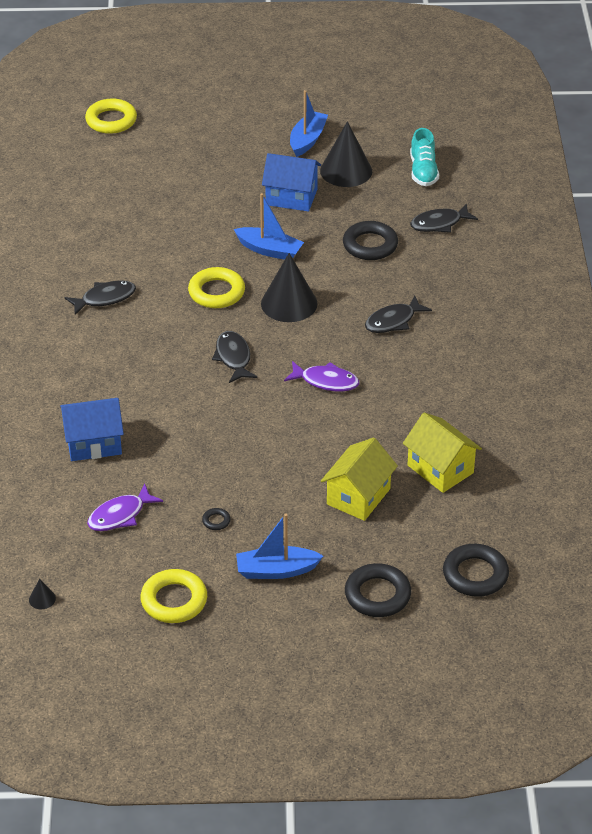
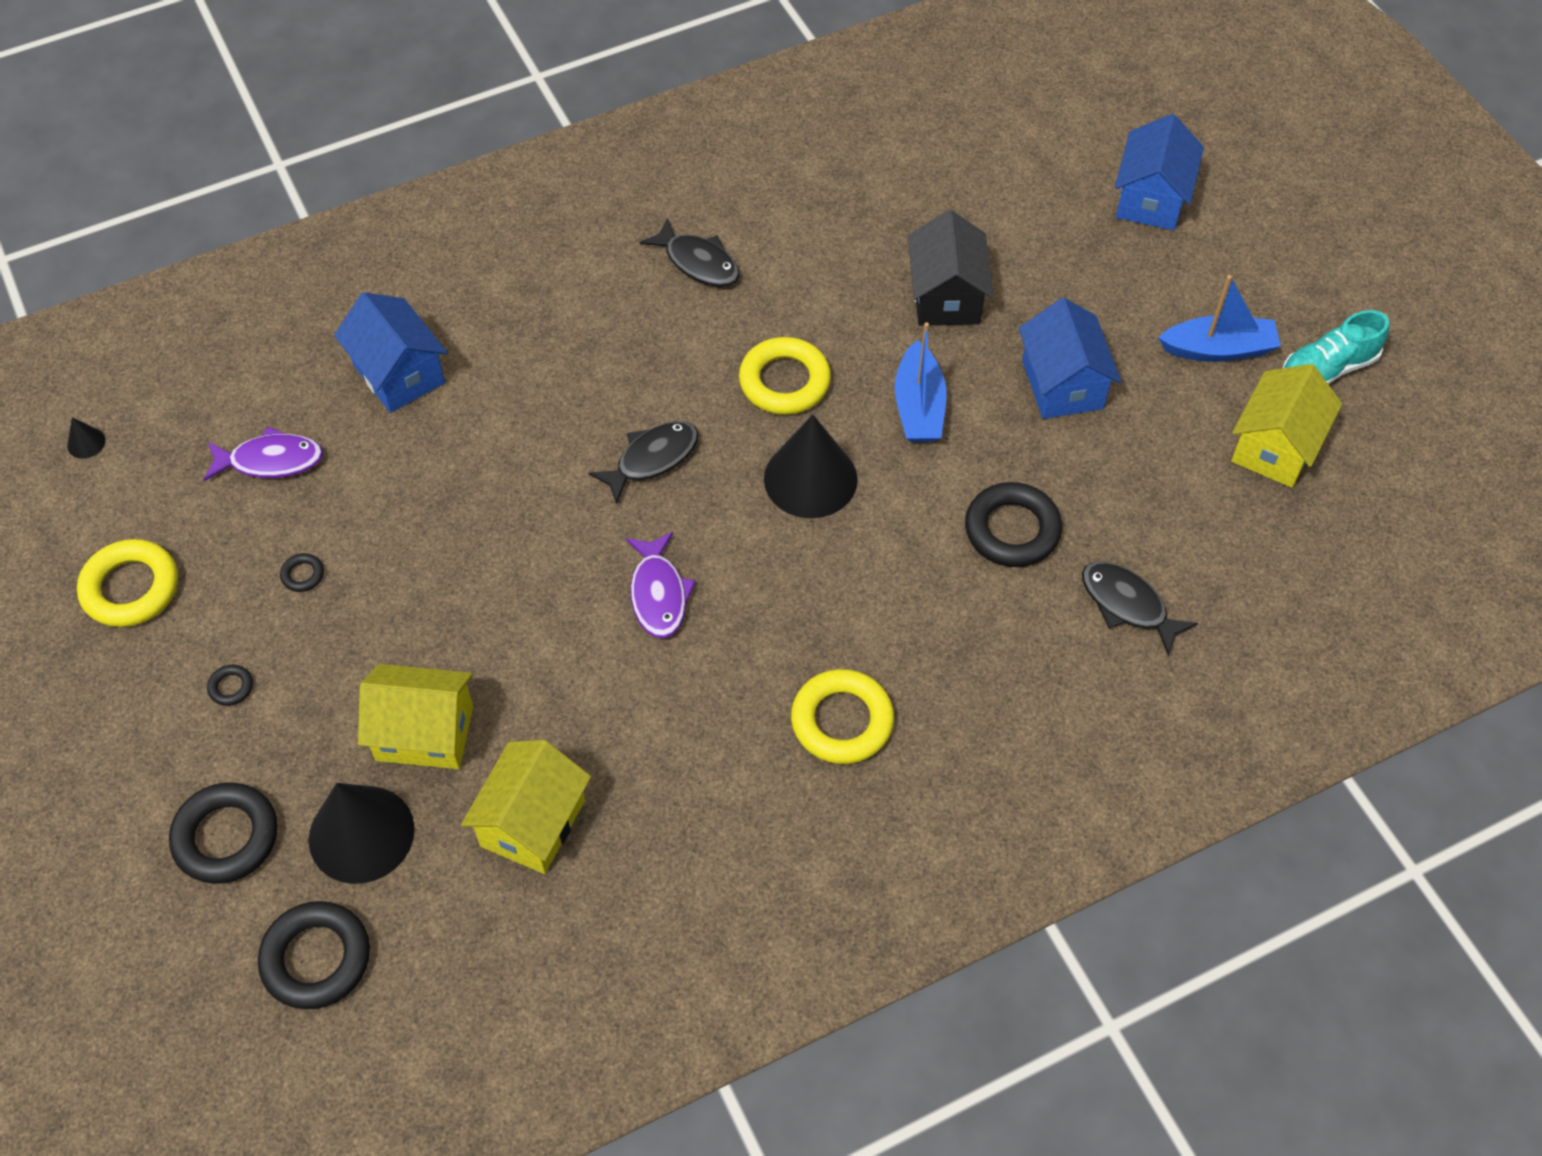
camera: 65 degrees right, 15 degrees up
(111, 120) = (1093, 106): yellow ring -> yellow ring (842, 721)
(120, 515) = (271, 461): purple fish -> purple fish turned 150 degrees clockwise
(193, 125) = (1151, 199): none -> blue house
(203, 216) = (946, 296): none -> black house
(276, 570) = (231, 687): blue boat -> black ring
(346, 171) = (1176, 428): black cone -> black cone (361, 834)
(379, 145) = (1275, 447): none -> yellow house
(393, 321) = (845, 630): black fish -> none
(423, 171) = (1249, 532): turquoise shoe -> turquoise shoe (1327, 369)

